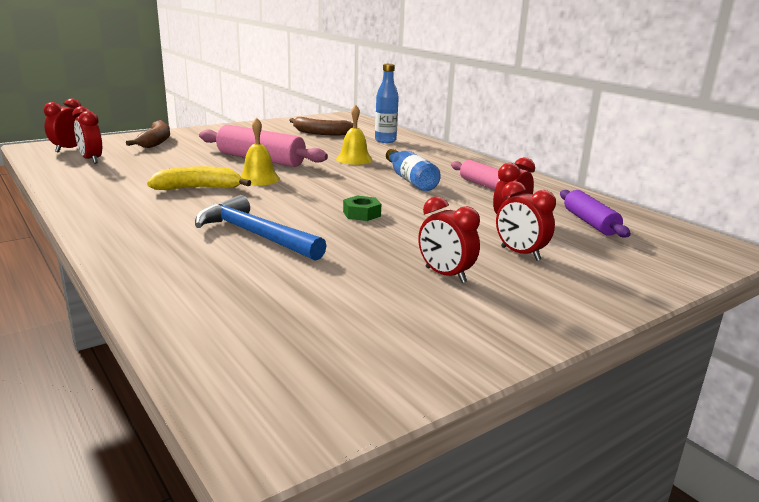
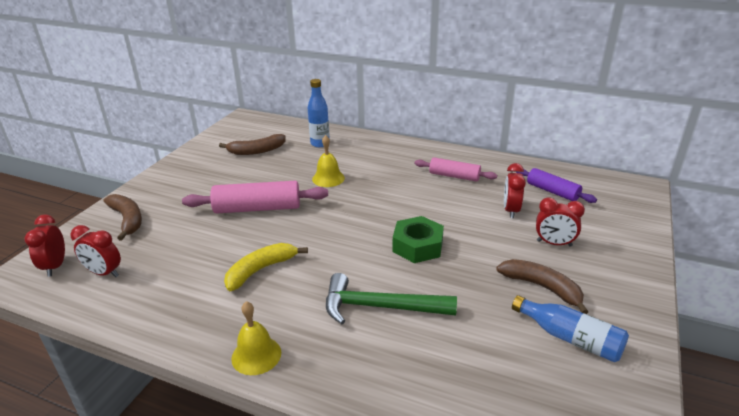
camera: 30 degrees left, 10 degrees up
(255, 235) = (380, 307): blue hammer -> green hammer
(259, 179) = (291, 235): yellow bell -> yellow bell (256, 355)
(361, 214) = (417, 246): green nut -> green nut, size x1.69
(410, 180) = (399, 189): blue bottle -> blue bottle (570, 338)
(445, 275) = (542, 287): red clock -> brown banana

